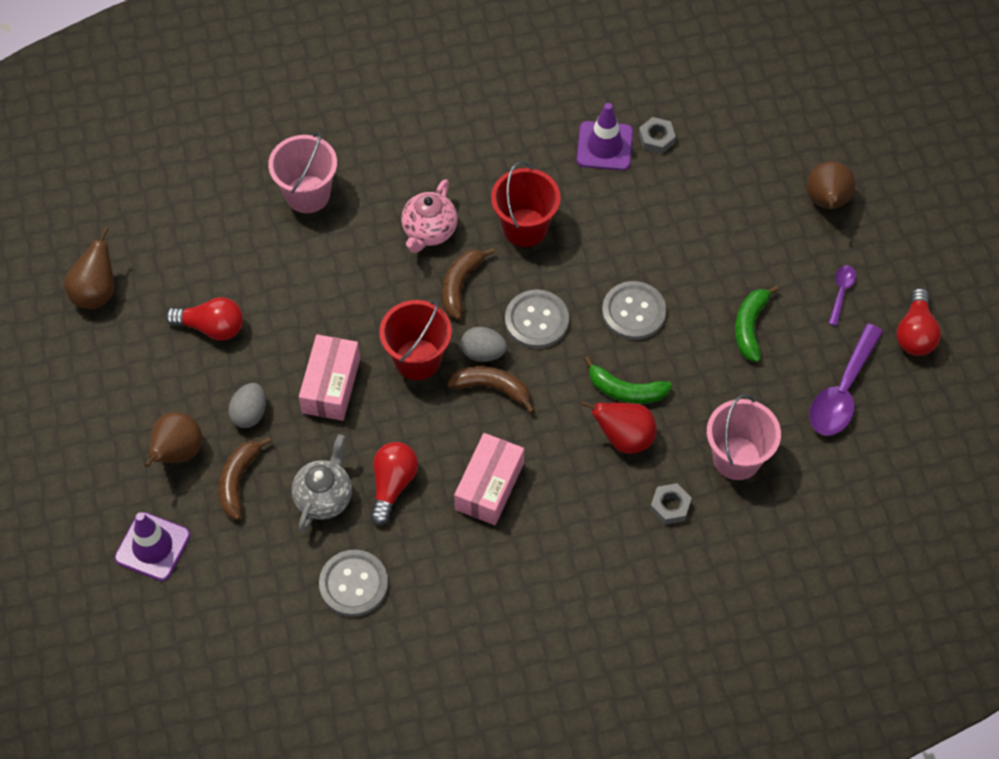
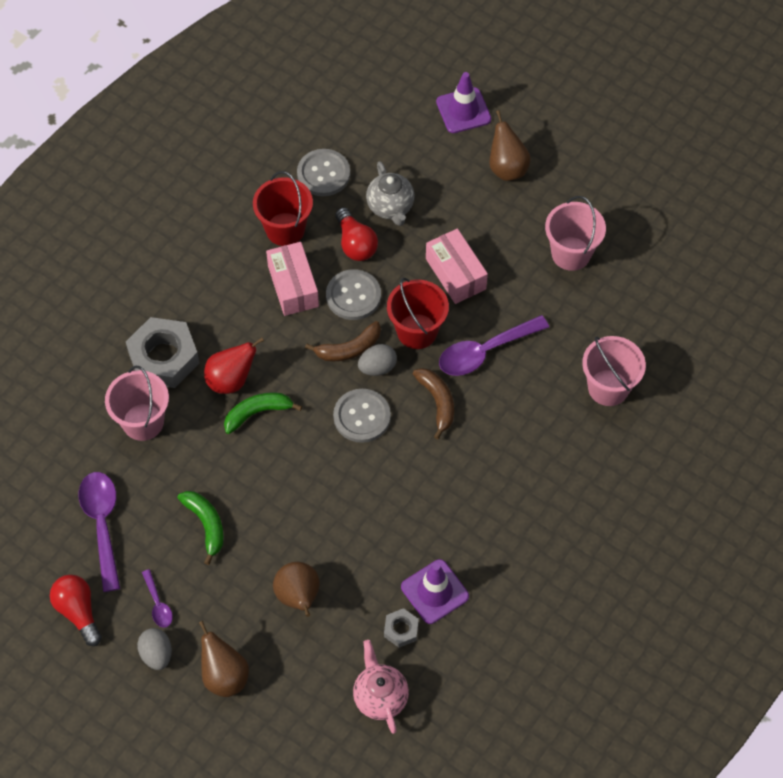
camera: 140 degrees right, 0 degrees up
(96, 292) = (668, 220): brown pear -> brown pear (298, 597)
(211, 327) = (571, 253): red light bulb -> pink bucket
(238, 481) = (452, 179): brown banana -> none
(249, 413) = (488, 220): grey egg -> grey egg (157, 654)
(377, 298) = (485, 352): none -> purple spoon
(429, 231) = (497, 425): pink teapot -> pink teapot (380, 697)
(525, 227) = (433, 479): red bucket -> red bucket (285, 229)
(633, 312) = (299, 473): grey button -> grey button (353, 296)
(670, 506) = (163, 358): grey nut -> grey nut, size x2.09

